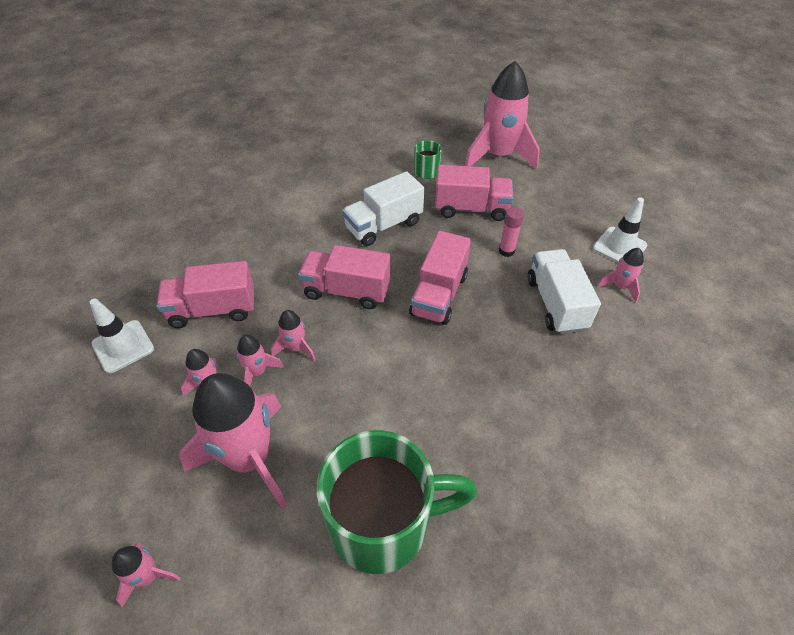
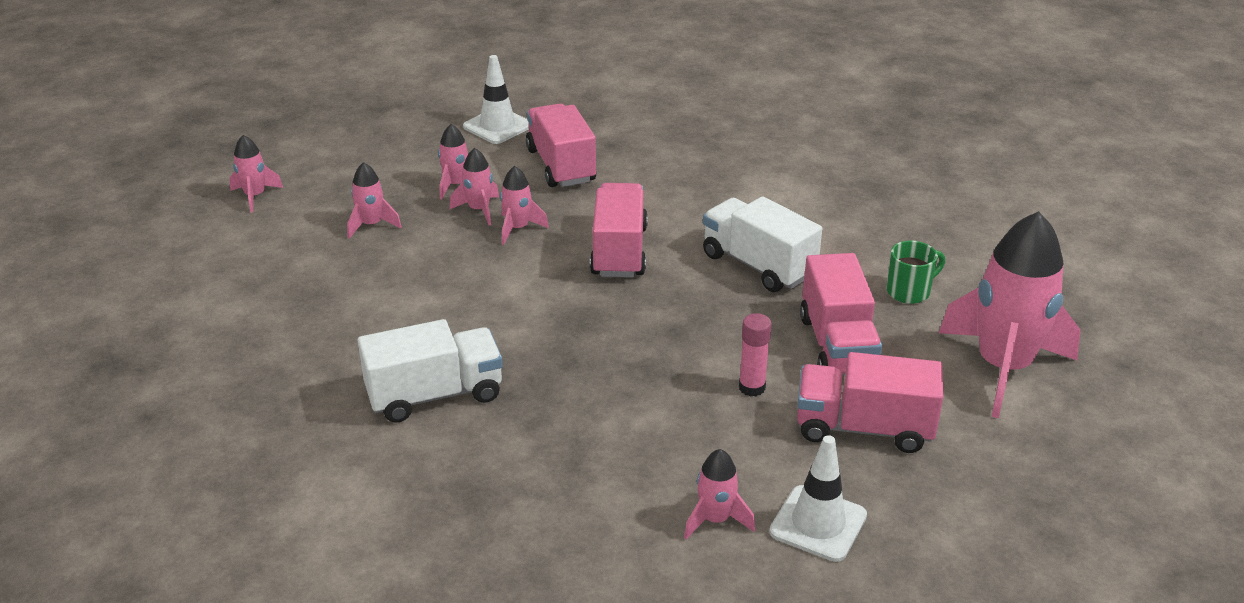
camera: 80 degrees right, 15 degrees down
(249, 458) = (371, 225): pink rocket -> pink rocket, size x0.45
(383, 523) = (300, 318): green mug -> none
(439, 294) = (636, 327): pink truck -> pink truck (863, 428)
(556, 303) = (653, 443): white truck -> white truck (435, 395)

